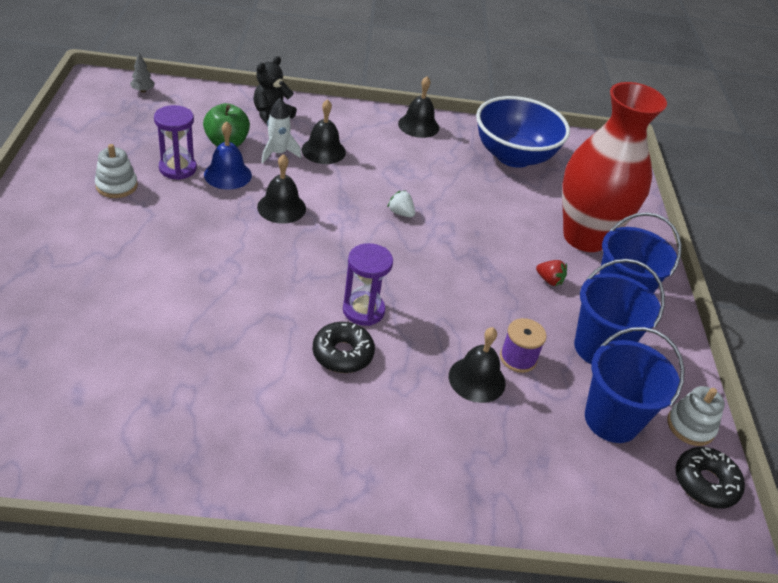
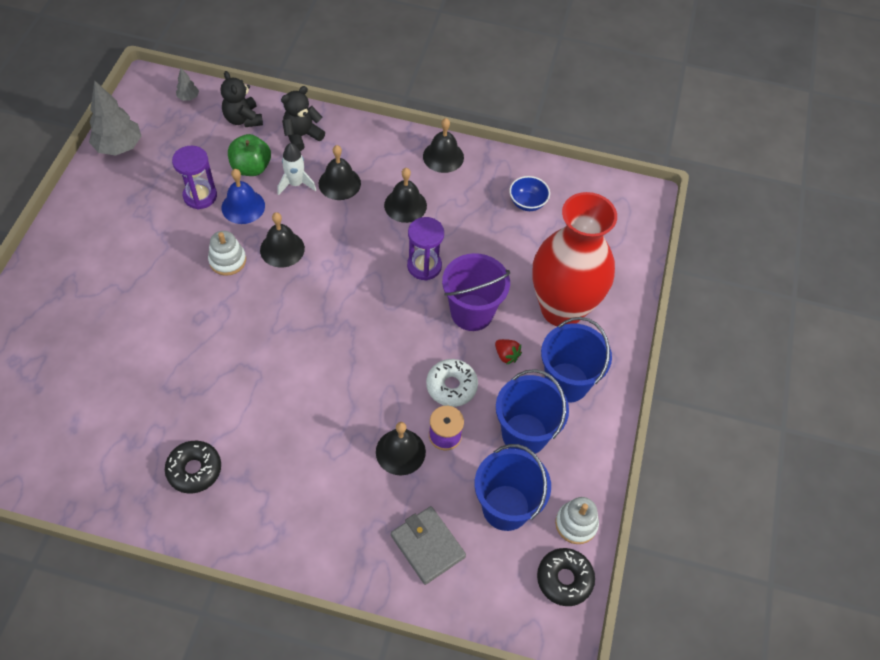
camera: 15 degrees right, 15 degrees up
(76, 132) = (119, 147): none -> grey tree
(116, 186) = (143, 212): white stacking toy -> white stacking toy (227, 260)
(206, 105) = (243, 119): none -> black teddy bear
(342, 354) = (293, 412): black donut -> black donut (194, 470)
(363, 310) = (323, 369): purple hourglass -> purple hourglass (424, 266)
(396, 164) = (405, 205): none -> black bell
(401, 213) = (391, 264): white strawberry -> none
(499, 247) = (472, 312): none -> purple bucket
(506, 313) = (451, 386): none -> white donut
(513, 156) = (527, 203): blue bowl -> blue bowl, size x0.44
(545, 470) = (427, 546): none -> grey wallet

